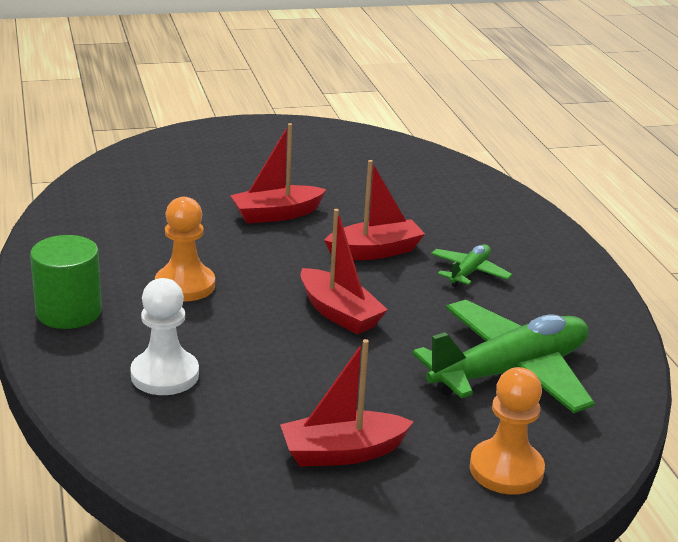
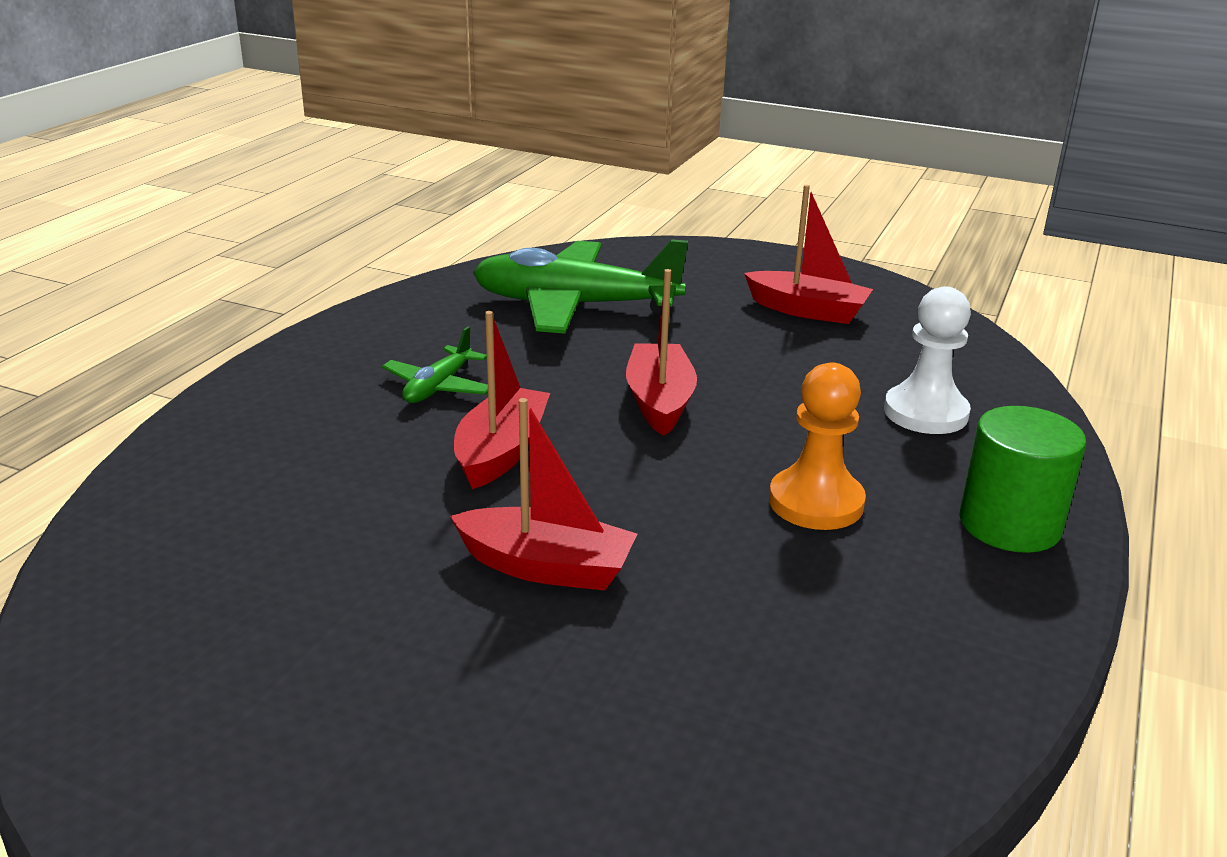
camera: 140 degrees left, 0 degrees up
(374, 251) = (501, 452): red boat -> red boat turned 90 degrees clockwise
(469, 272) = (438, 387): green plane -> green plane turned 45 degrees counterclockwise
(506, 469) = (690, 266): orange pawn -> none

